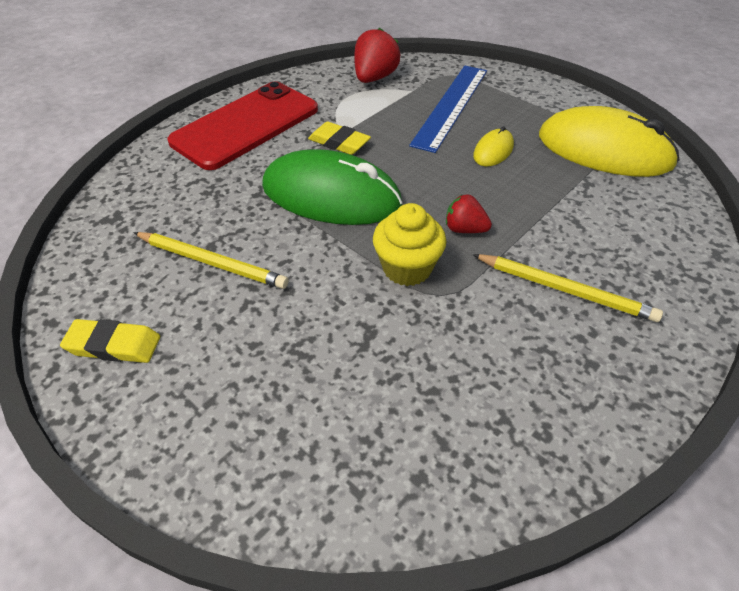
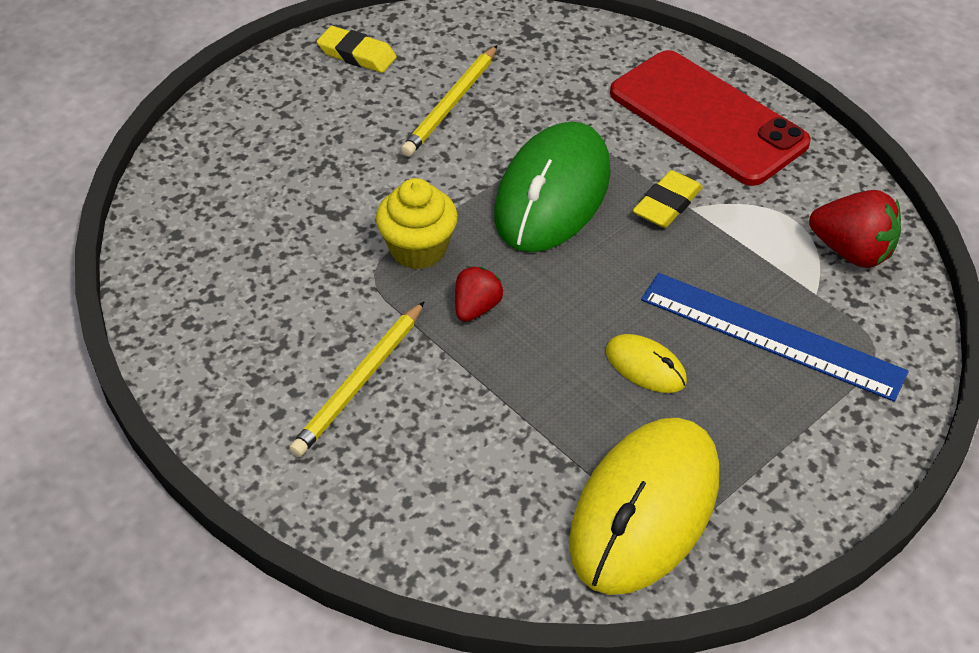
camera: 95 degrees right, 0 degrees up
(114, 345) = (357, 55): yellow eraser -> yellow eraser turned 75 degrees counterclockwise

